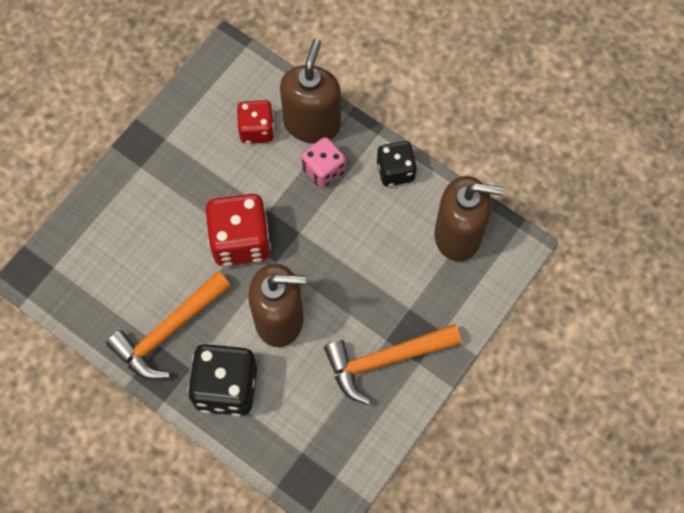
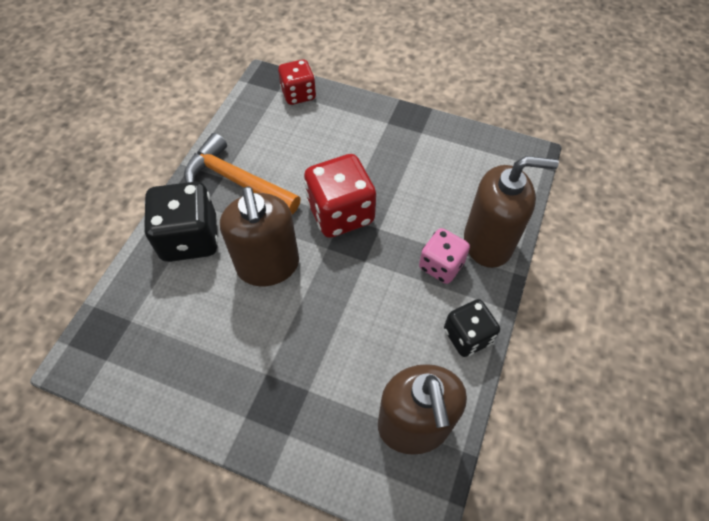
camera: 75 degrees right, 10 degrees down
(256, 129) = (460, 198): red dice -> red dice (298, 94)
(385, 360) = (242, 378): orange hammer -> none

